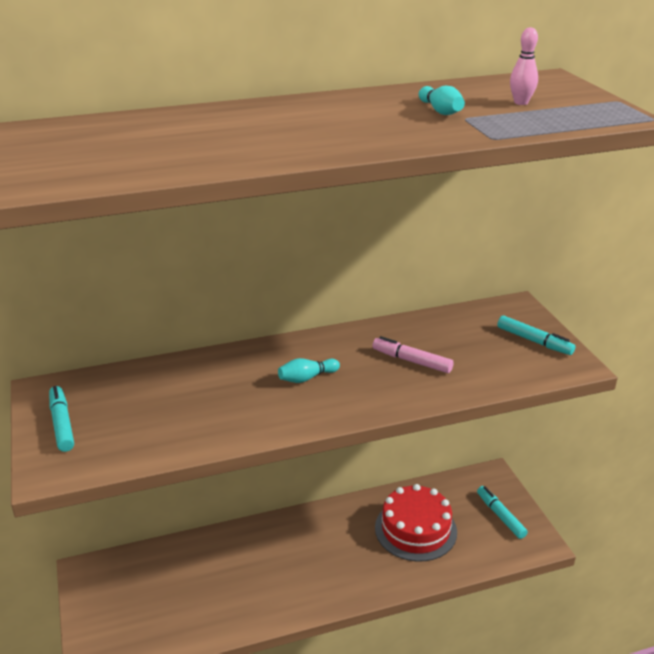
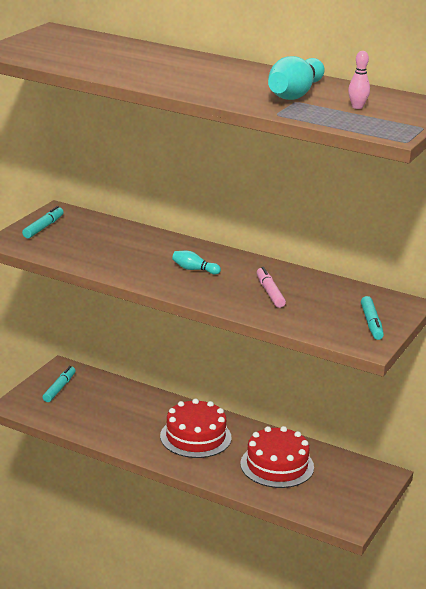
camera: 45 degrees right, 5 degrees down
(316, 553) = (195, 437): none -> red cake
(440, 111) = (295, 94): turquoise bowling pin -> turquoise bowling pin, size x2.00
(500, 516) = (348, 495): turquoise marker -> turquoise marker (59, 388)

